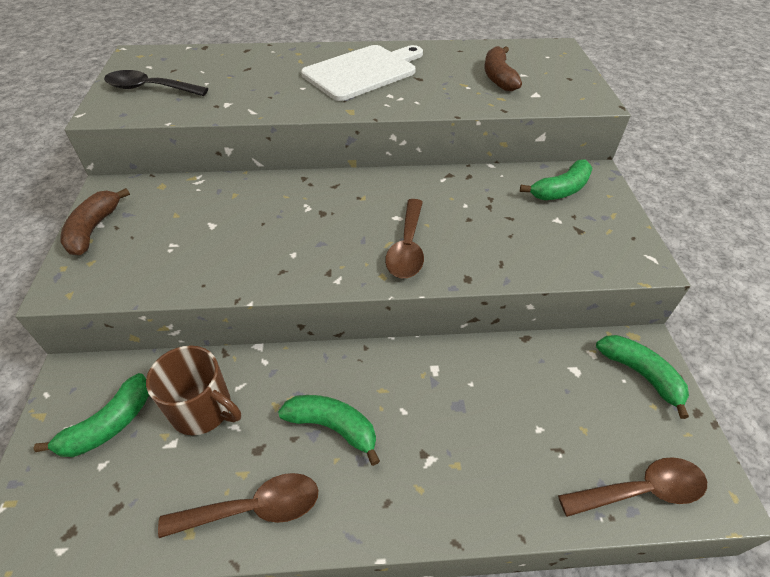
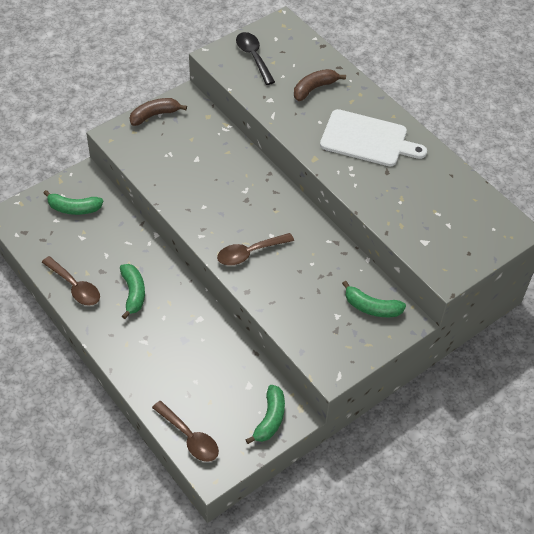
camera: 55 degrees right, 5 degrees up
(203, 409) = (105, 237): brown mug -> none
(498, 77) = (430, 212): brown banana -> brown banana (314, 88)

